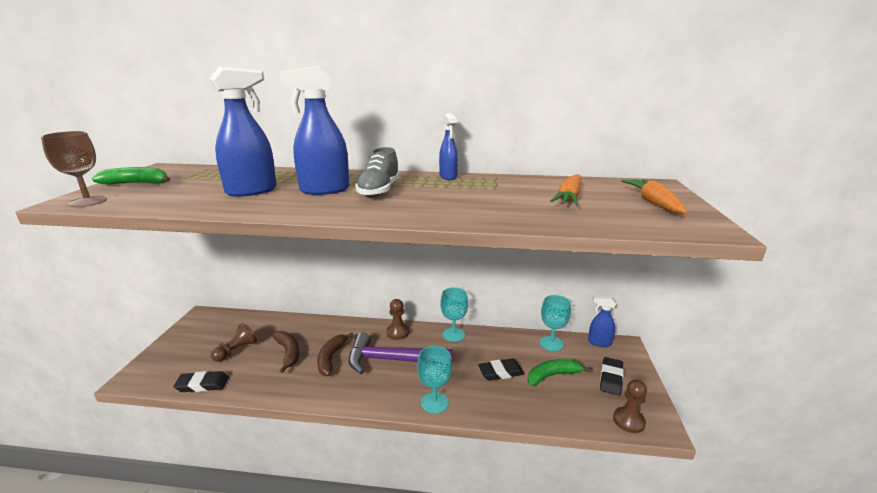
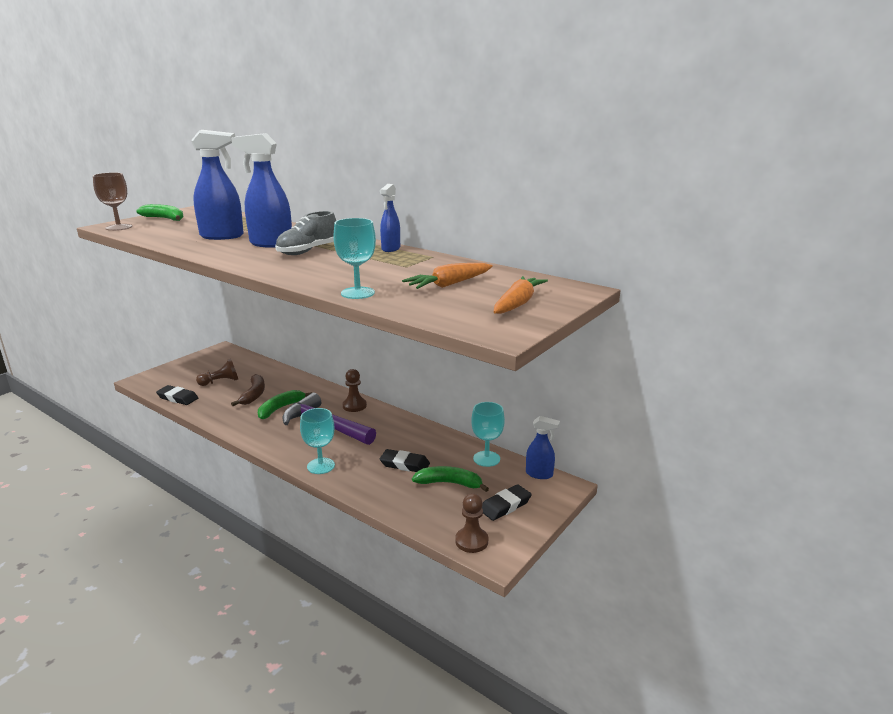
camera: 30 degrees right, 0 degrees up
(331, 358) = (280, 408): brown banana -> green banana
(453, 335) = (401, 422): turquoise goblet -> turquoise goblet (357, 293)
(599, 342) = (539, 474): blue spray bottle -> blue spray bottle turned 150 degrees clockwise

